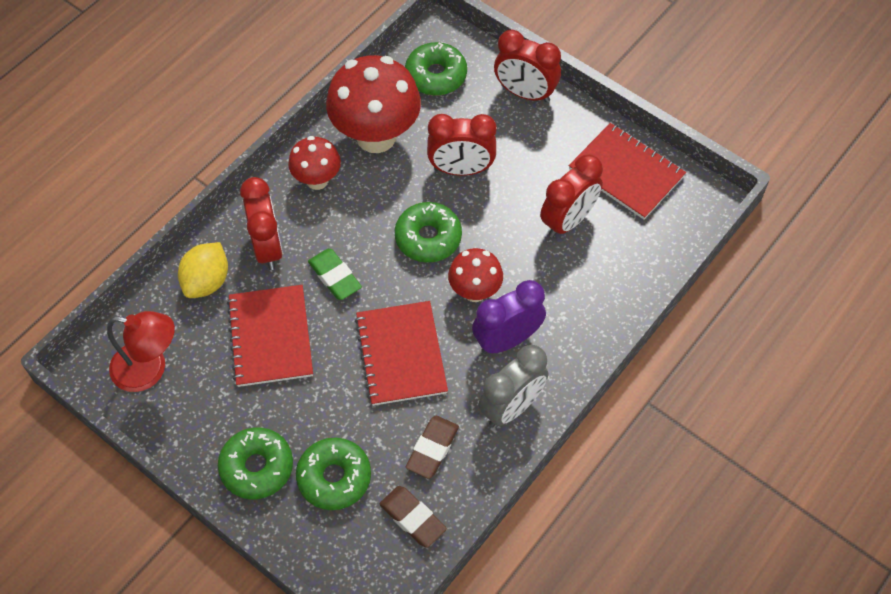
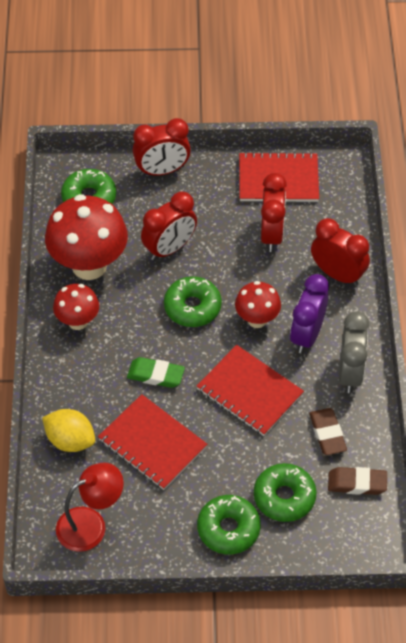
camera: 40 degrees left, 5 degrees down
(207, 281) = (70, 440): yellow lemon -> yellow lemon turned 45 degrees counterclockwise
(268, 247) = (89, 388): red clock -> red clock (337, 274)

